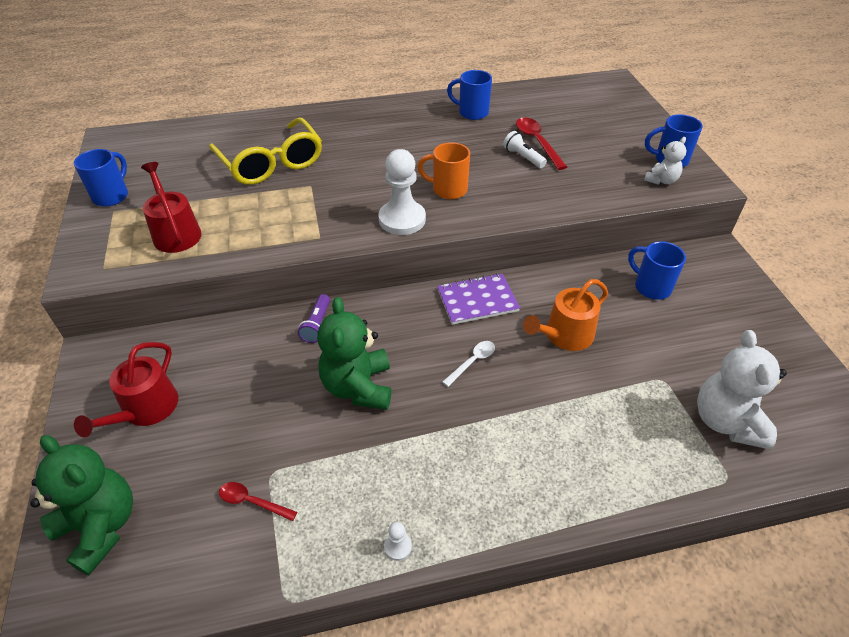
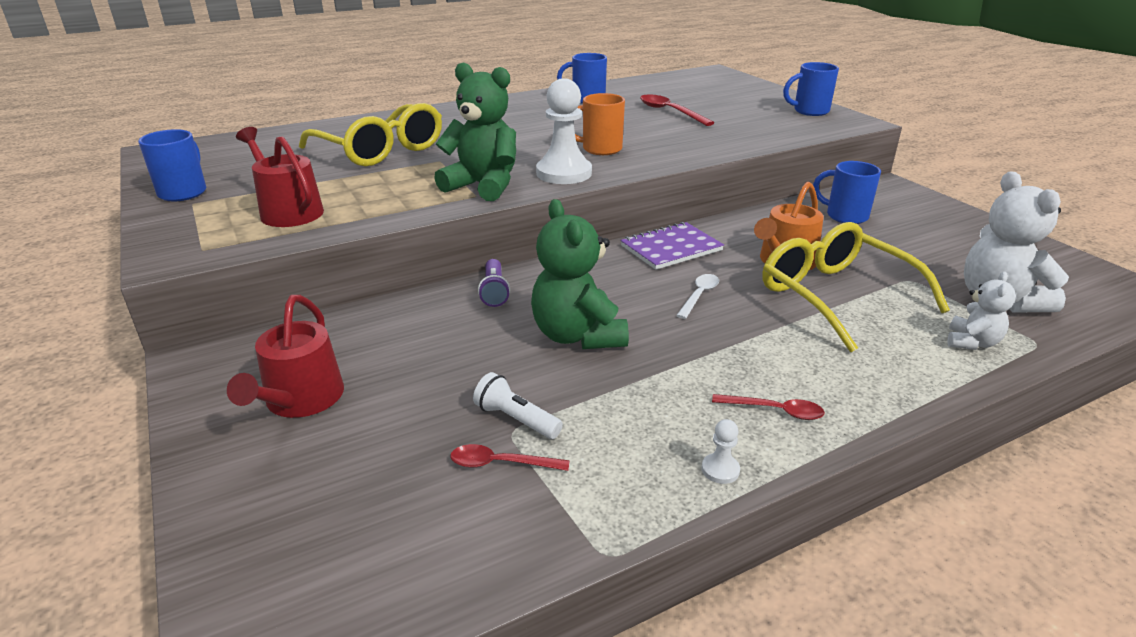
camera: 15 degrees left, 15 degrees down
(100, 527) = (286, 533): green teddy bear -> green teddy bear (483, 186)
(467, 500) = (774, 411): none -> red spoon
(523, 157) = (663, 122): white flashlight -> white flashlight (516, 419)
(585, 385) = (835, 296): none -> yellow glasses
(661, 180) = (813, 123): white teddy bear -> white teddy bear (971, 342)

